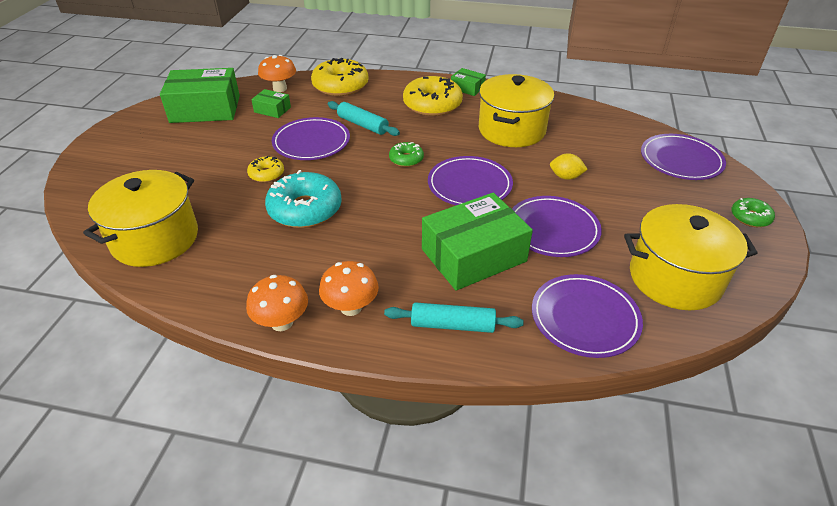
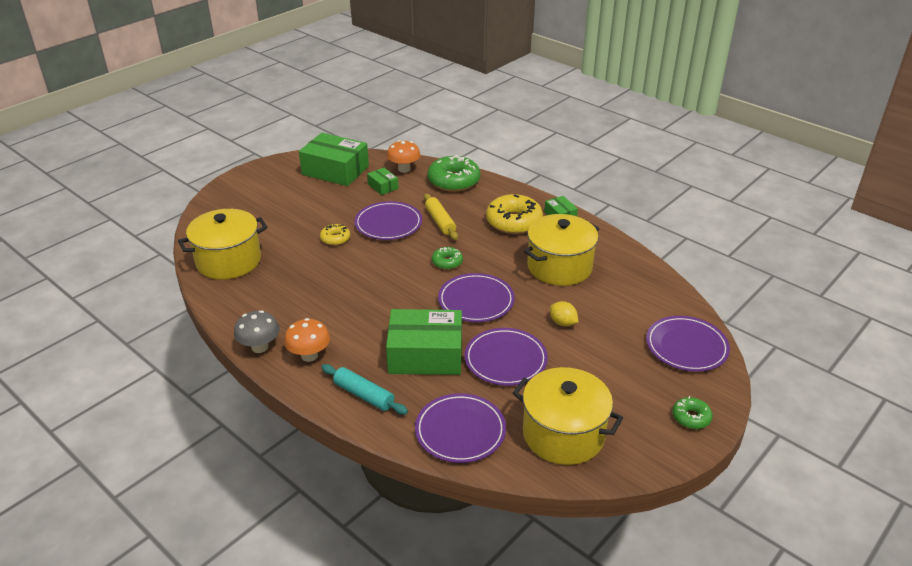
camera: 30 degrees right, 5 degrees down
(282, 322) = (260, 347): orange mushroom -> grey mushroom
(305, 209) = (339, 275): turquoise donut -> none
(340, 86) = (453, 181): yellow donut -> green donut
(363, 125) = (440, 222): turquoise rolling pin -> yellow rolling pin

